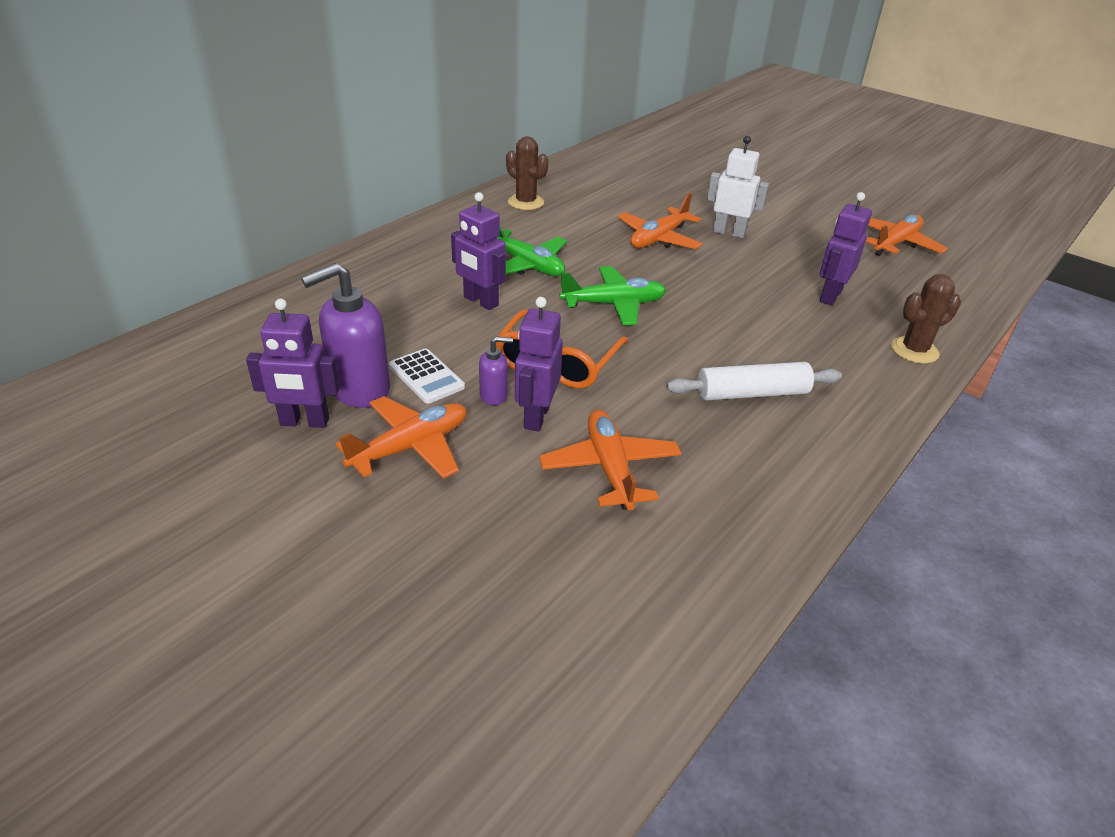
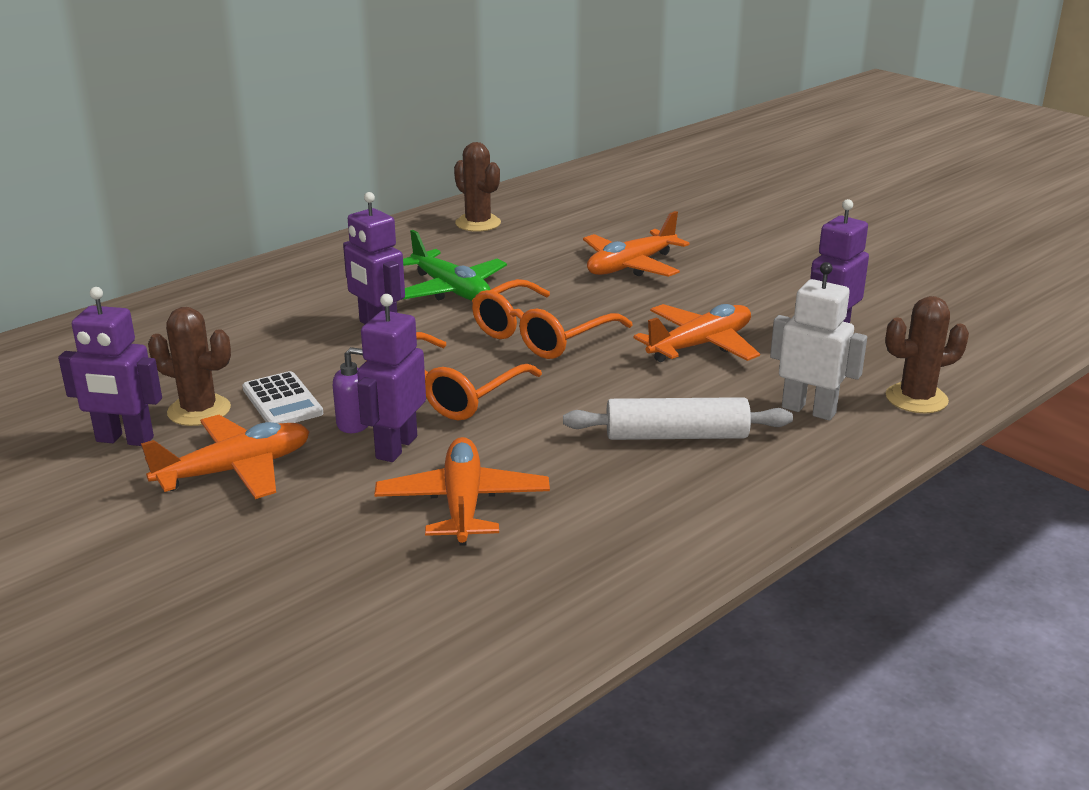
camera: 10 degrees right, 10 degrees down
(359, 389) = (199, 411): purple soap dispenser -> brown cactus
(613, 304) = (541, 335): green plane -> orange glasses
(729, 232) = (726, 261): white robot -> white robot (809, 410)
(895, 243) = (949, 279): orange plane -> orange plane (700, 345)

